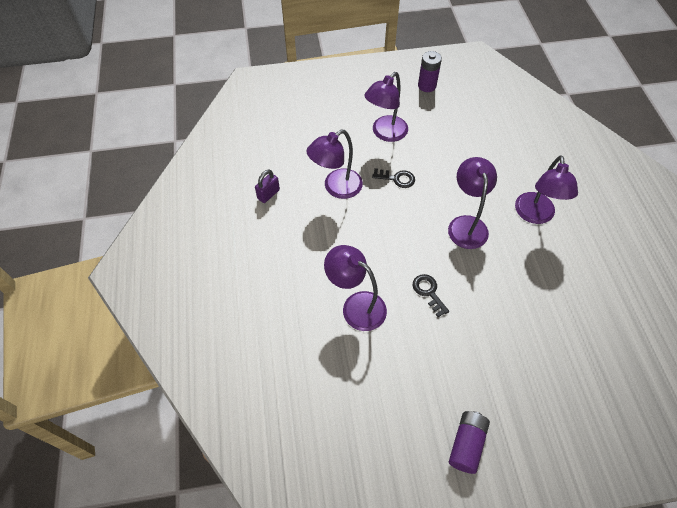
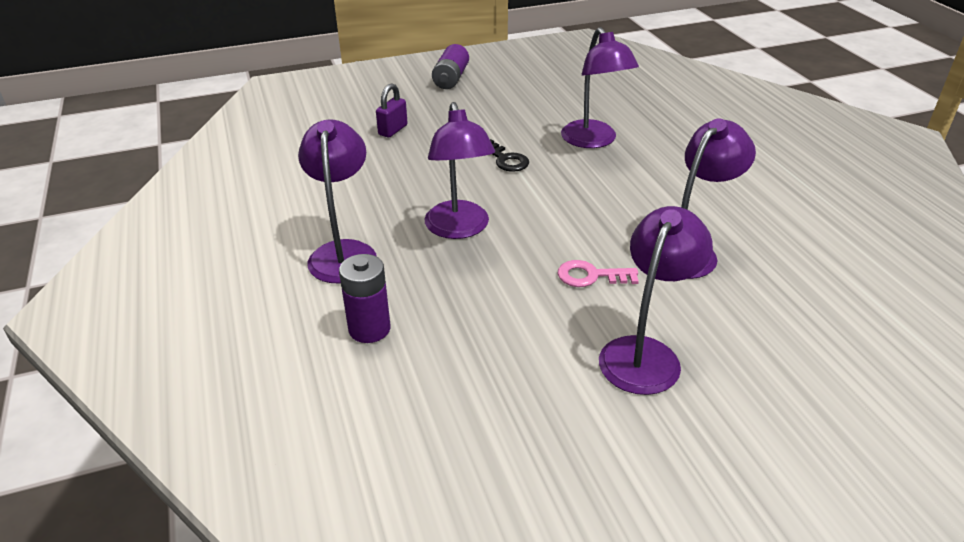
camera: 170 degrees right, 20 degrees down
(268, 194) = (794, 230): purple padlock -> purple padlock (393, 130)
(356, 305) = (593, 141): purple lamp -> purple lamp turned 45 degrees clockwise
(397, 178) = (591, 276): black key -> pink key
(427, 86) = (585, 497): purple battery -> purple battery (369, 329)

